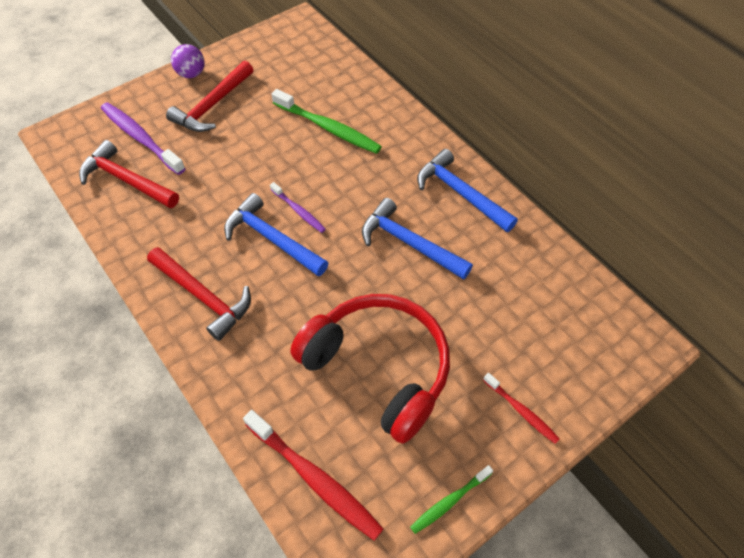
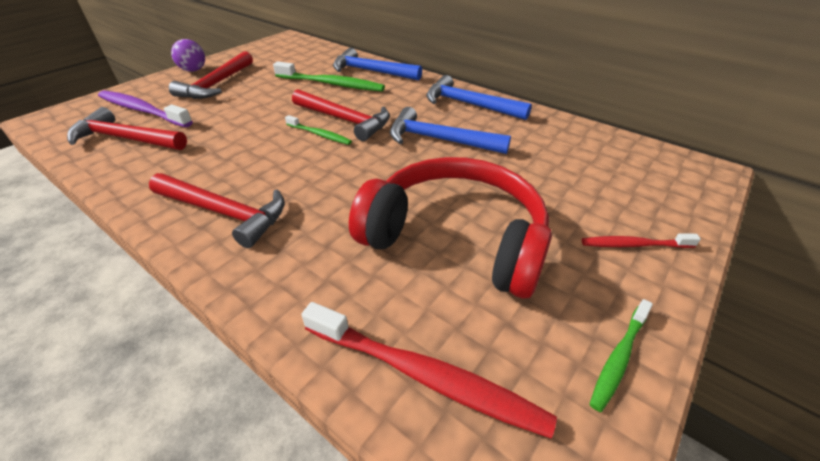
camera: 15 degrees left, 15 degrees down
(272, 239) = (296, 157): blue hammer -> blue hammer (371, 71)
(298, 211) = (319, 135): purple toothbrush -> green toothbrush
(327, 193) = (345, 120): none -> red hammer
(521, 411) = (634, 245): red toothbrush -> red toothbrush turned 150 degrees clockwise

